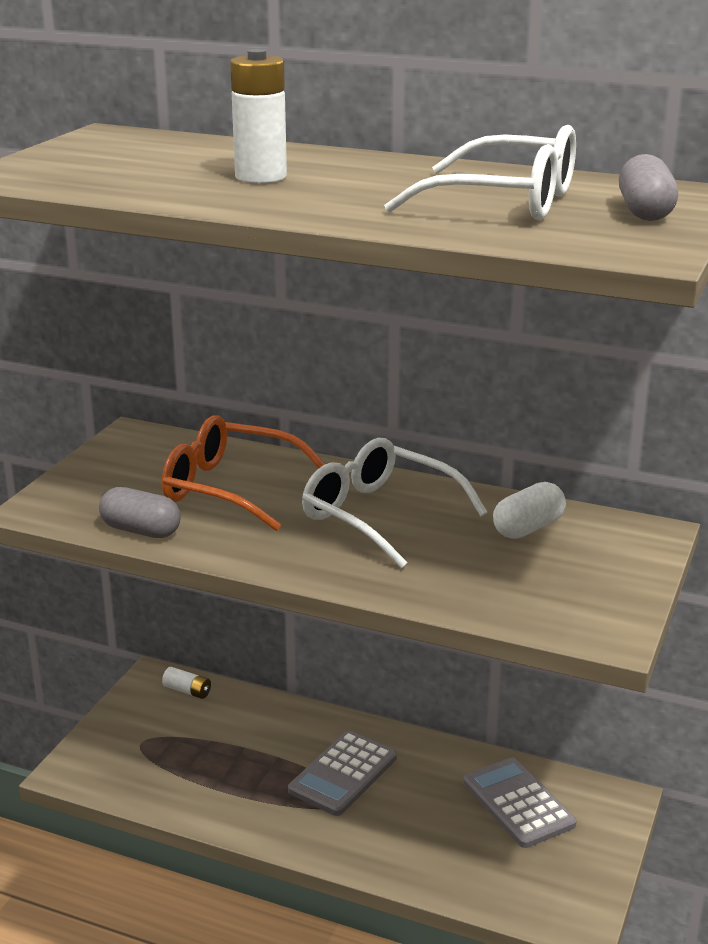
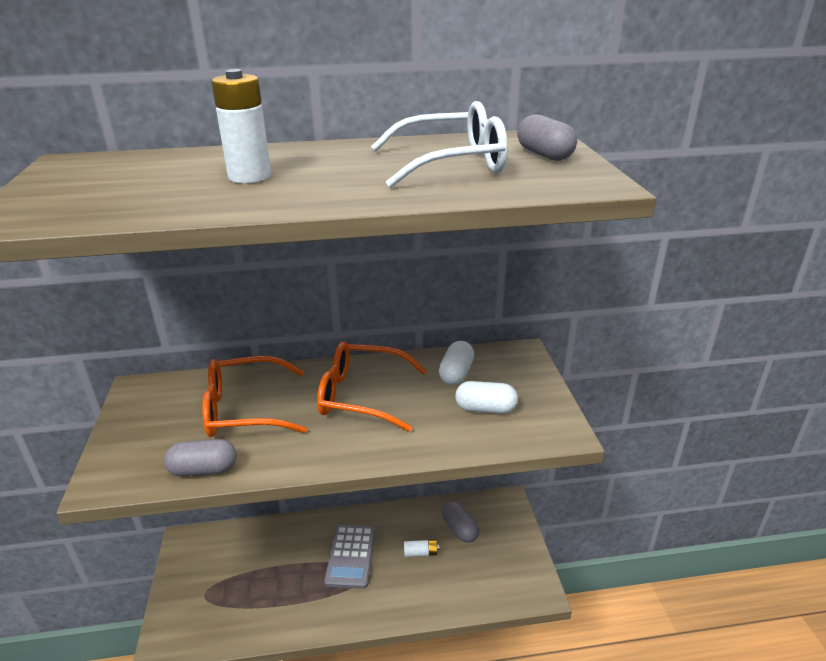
camera: 30 degrees left, 5 degrees up
(187, 691) = (214, 540): white battery -> white battery (421, 553)
(379, 515) = (362, 395): white glasses -> orange glasses
(518, 803) = (459, 529): grey calculator -> grey capsule
(527, 577) = (485, 408): none -> white capsule

